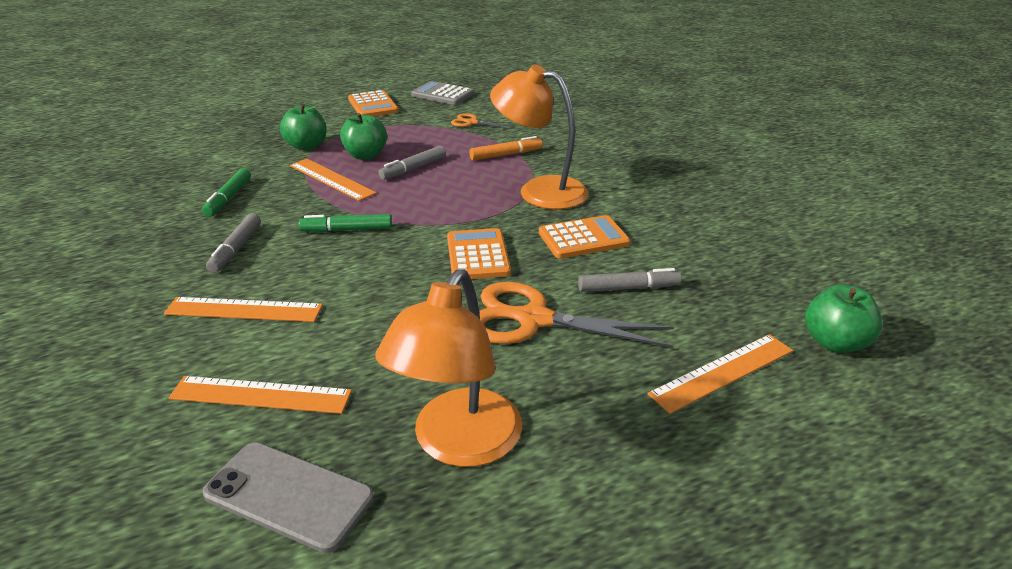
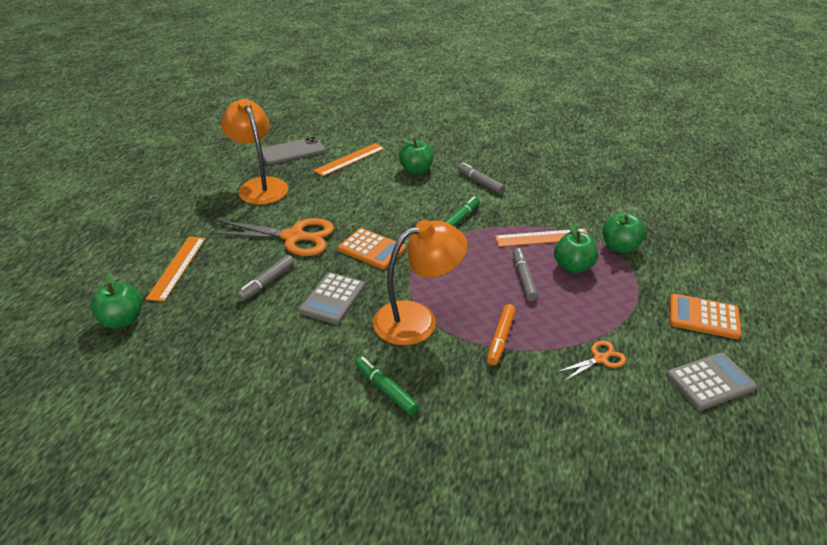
camera: 130 degrees right, 5 degrees up
(228, 198) = (551, 195): green marker -> green marker (385, 389)
(244, 310) = (416, 170): orange ruler -> green apple
(533, 319) = (294, 237): orange scissors -> orange scissors turned 45 degrees clockwise
(583, 238) = (333, 298): orange calculator -> grey calculator

